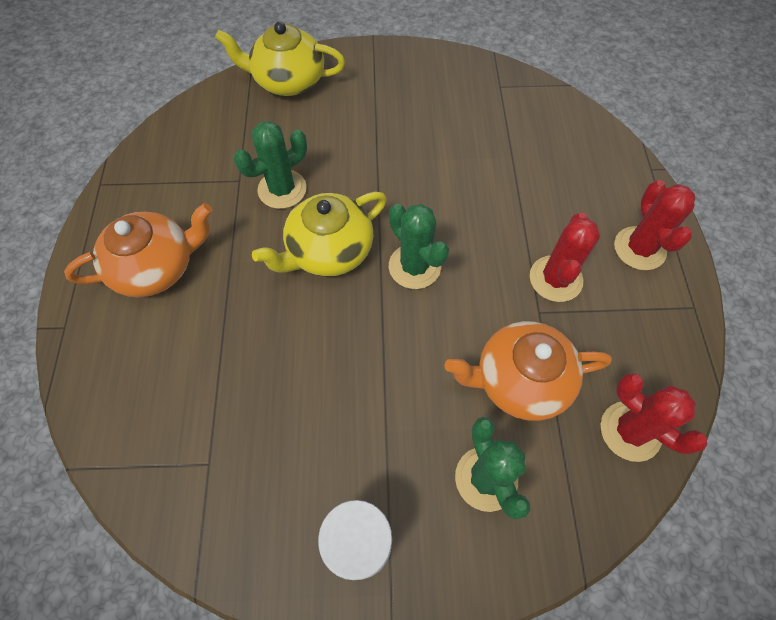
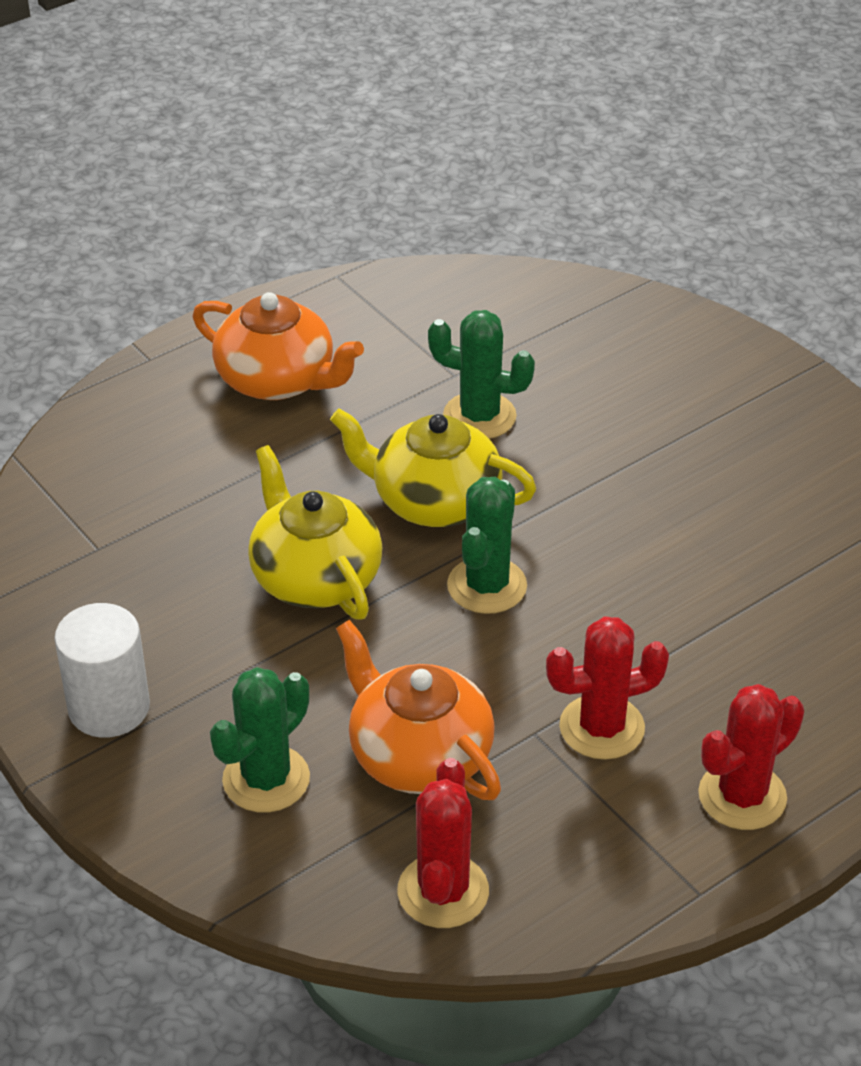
camera: 55 degrees right, 20 degrees down
(288, 81) = (650, 330): yellow teapot -> yellow teapot (315, 577)

